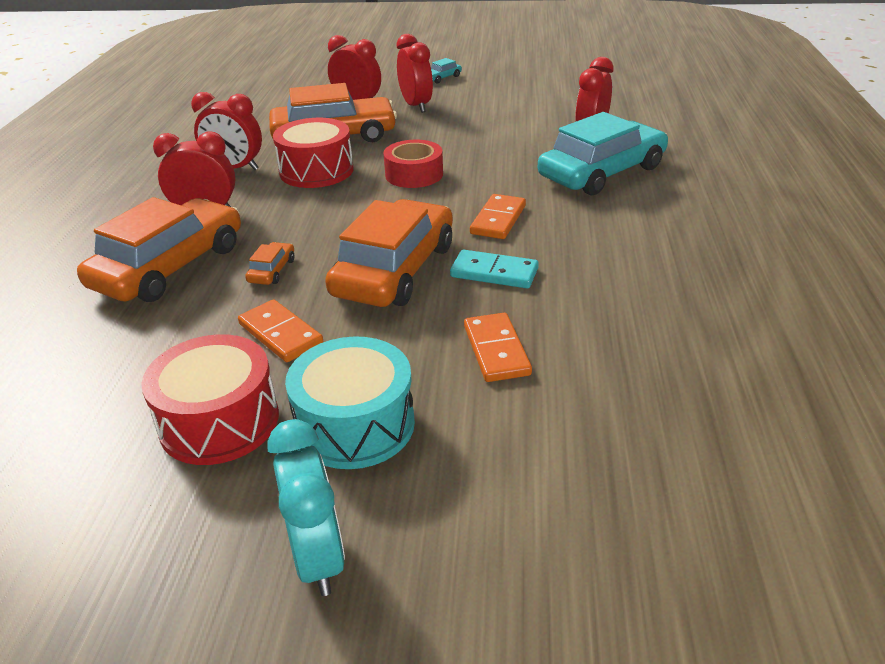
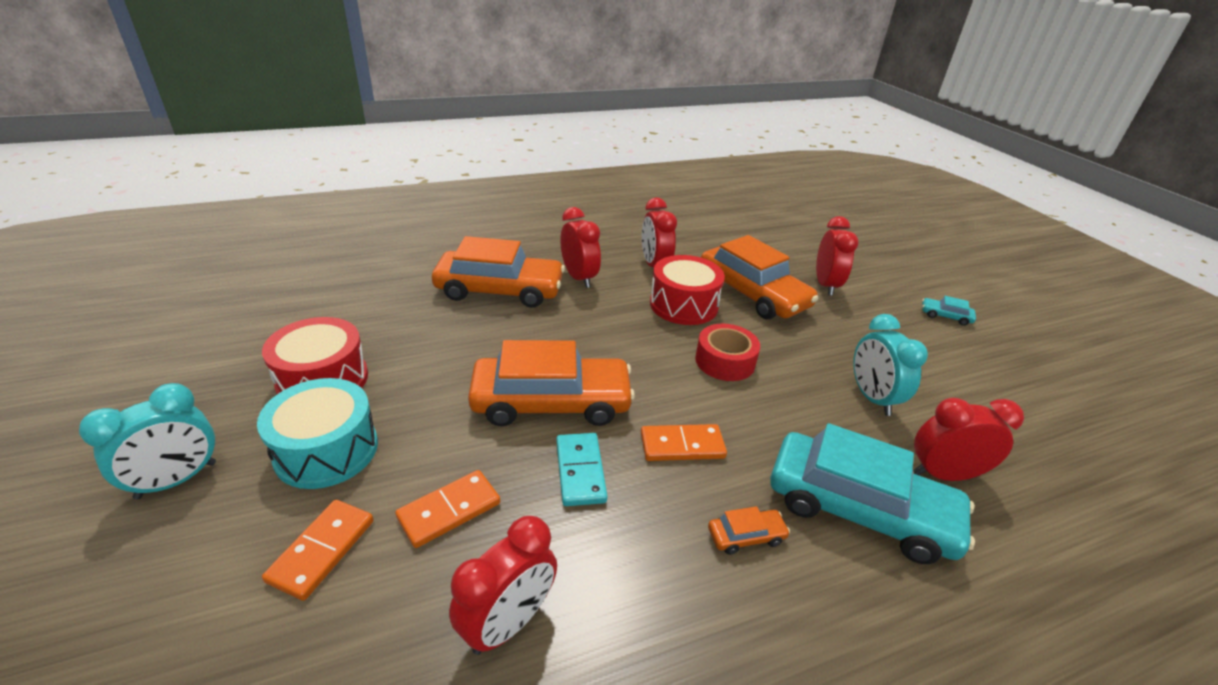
camera: 60 degrees right, 0 degrees up
(272, 271) = (516, 336): orange car -> orange car (746, 536)
(280, 334) = (433, 371): orange domino -> orange domino (322, 550)
(416, 106) = (863, 319): red clock -> red clock (508, 623)
(505, 133) = (872, 398): none -> turquoise clock

